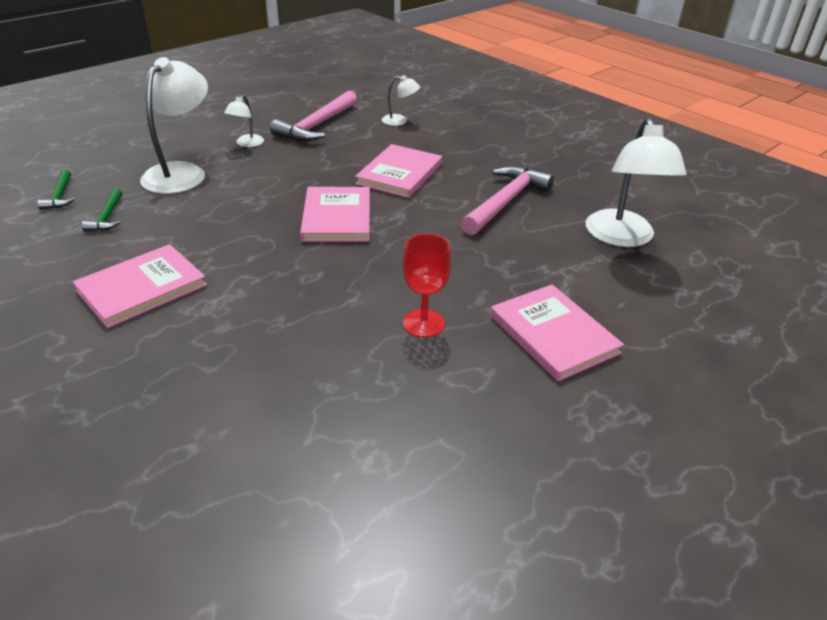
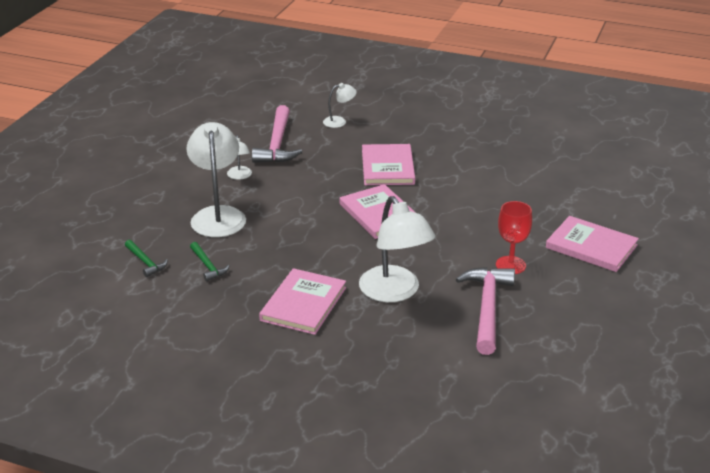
camera: 25 degrees left, 5 degrees down
(506, 202) = (484, 167): pink hammer -> pink hammer (487, 308)
(622, 237) = (580, 171): white lamp -> white lamp (395, 292)

